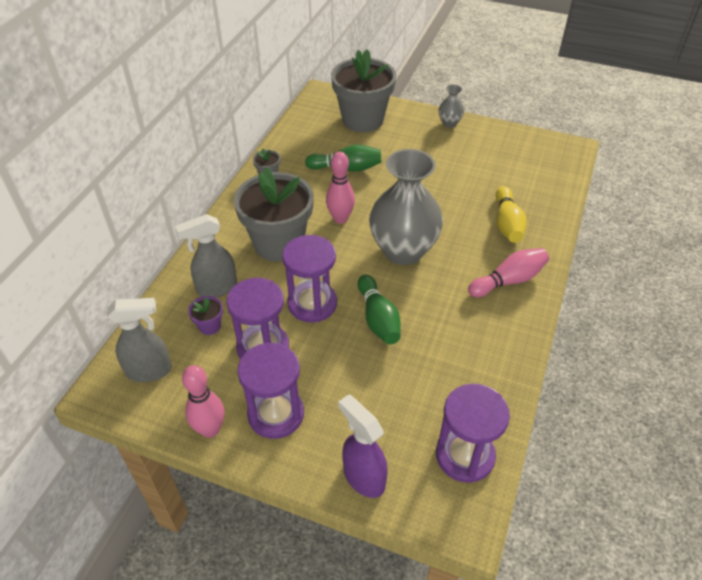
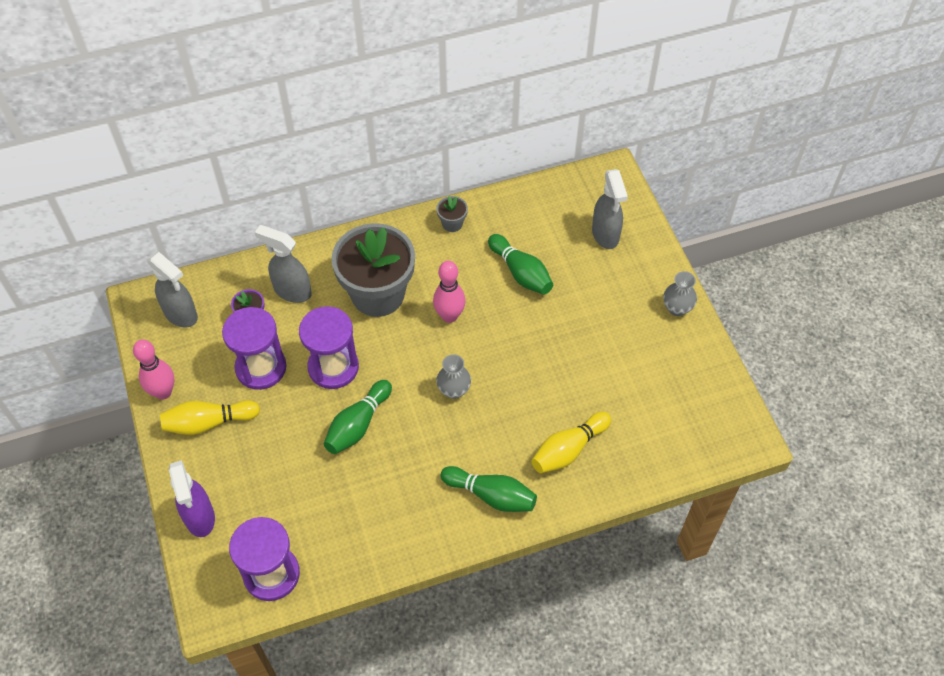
camera: 50 degrees right, 10 degrees up
(276, 414) = (208, 422): purple hourglass -> yellow bowling pin
(363, 120) = (605, 235): grey flower pot -> grey spray bottle
(363, 477) = (200, 518): purple spray bottle -> purple spray bottle turned 150 degrees clockwise
(403, 251) = (454, 390): grey vase -> grey vase, size x0.44
(508, 281) = (491, 495): pink bowling pin -> green bowling pin

